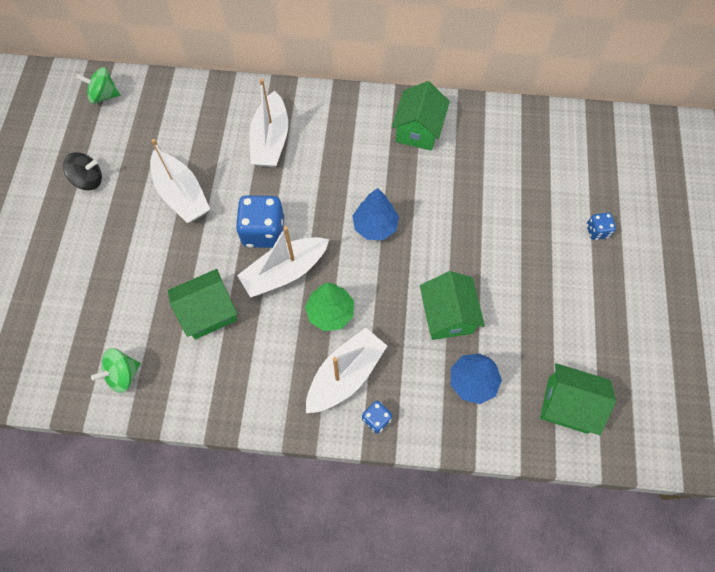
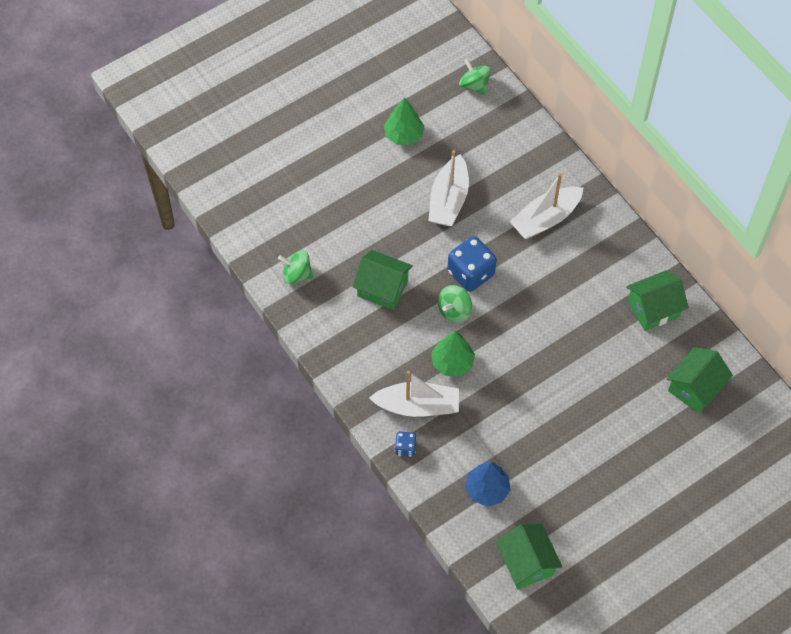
camera: 50 degrees right, 5 degrees down
(88, 180) = (403, 135): black spinning top -> green tree
(285, 272) = (454, 311): white boat -> green spinning top
(375, 226) = (544, 340): blue tree -> none
(447, 315) = (521, 438): green house -> green house (695, 388)
(597, 231) = (688, 494): blue dice -> none

